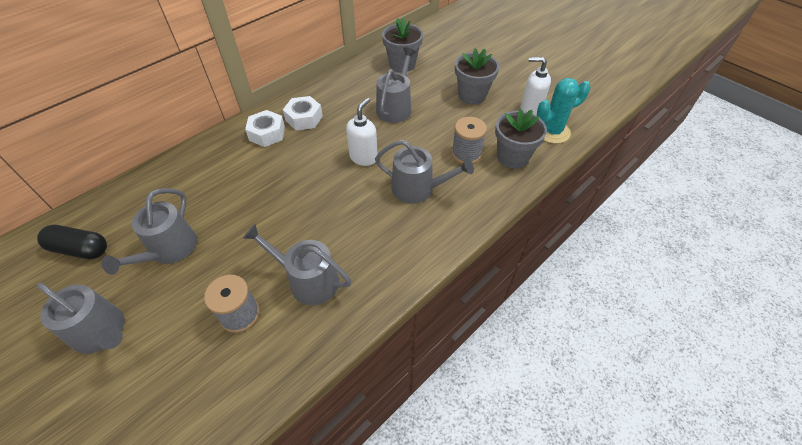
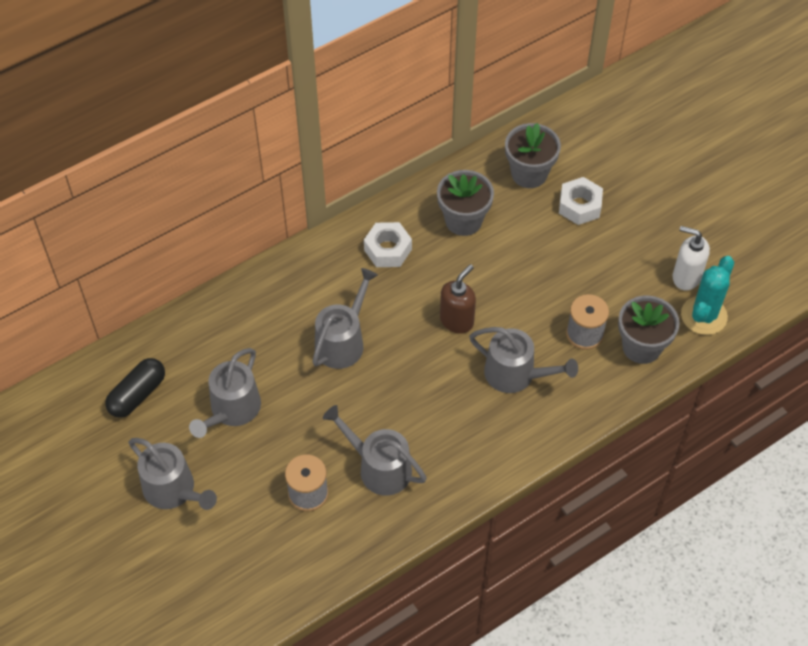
camera: 10 degrees right, 5 degrees up
(80, 249) = (137, 394): black capsule -> black capsule turned 75 degrees counterclockwise
(267, 133) = (340, 267): white nut -> white nut (579, 206)
(363, 157) = (457, 320): white soap dispenser -> brown soap dispenser
(395, 107) = (508, 248): grey watering can -> grey watering can (342, 341)
(472, 95) = (614, 242): grey flower pot -> grey flower pot (463, 220)
(552, 131) = (704, 315): turquoise cactus -> turquoise cactus turned 45 degrees counterclockwise

